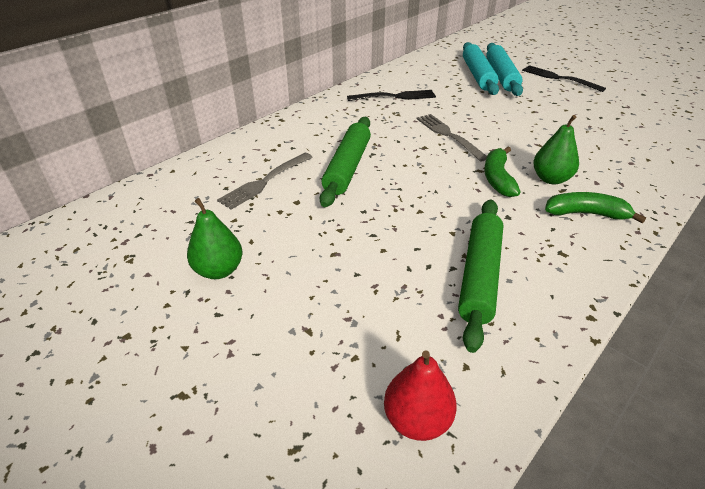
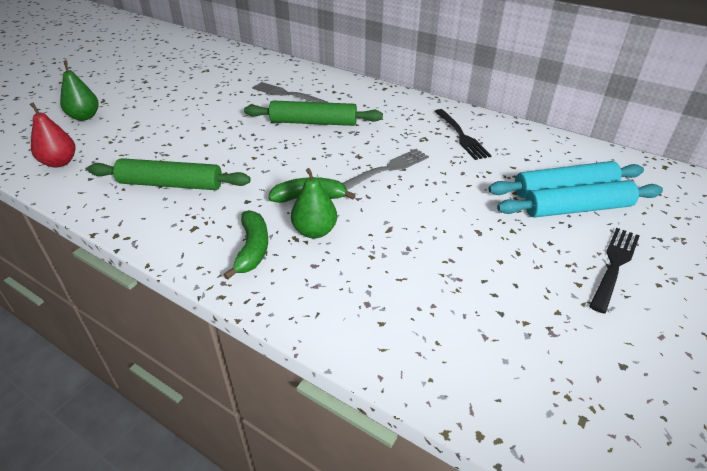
camera: 80 degrees right, 0 degrees up
(219, 270) = (191, 94): green pear -> green pear (84, 117)

